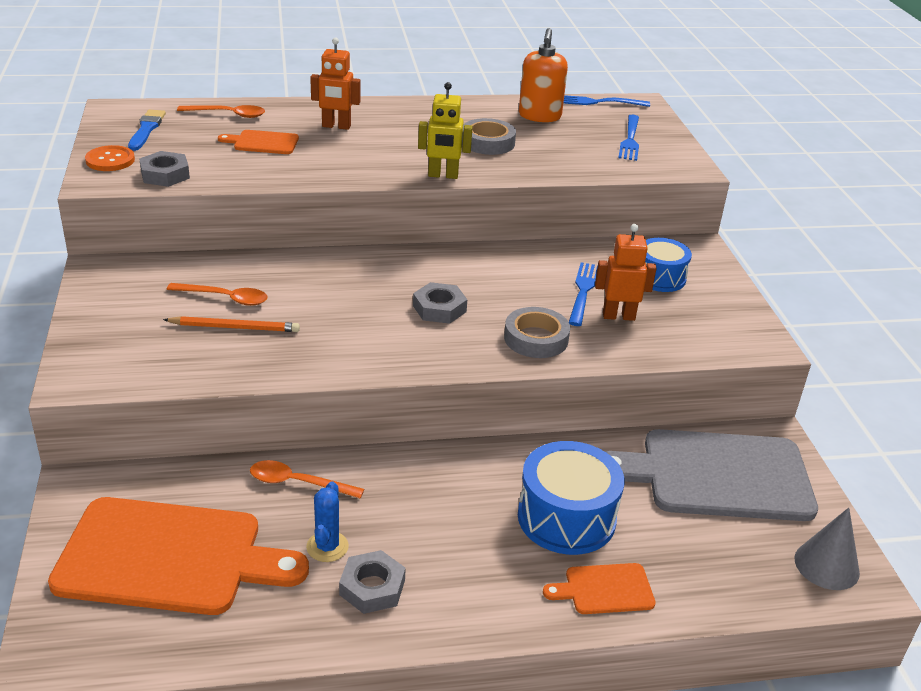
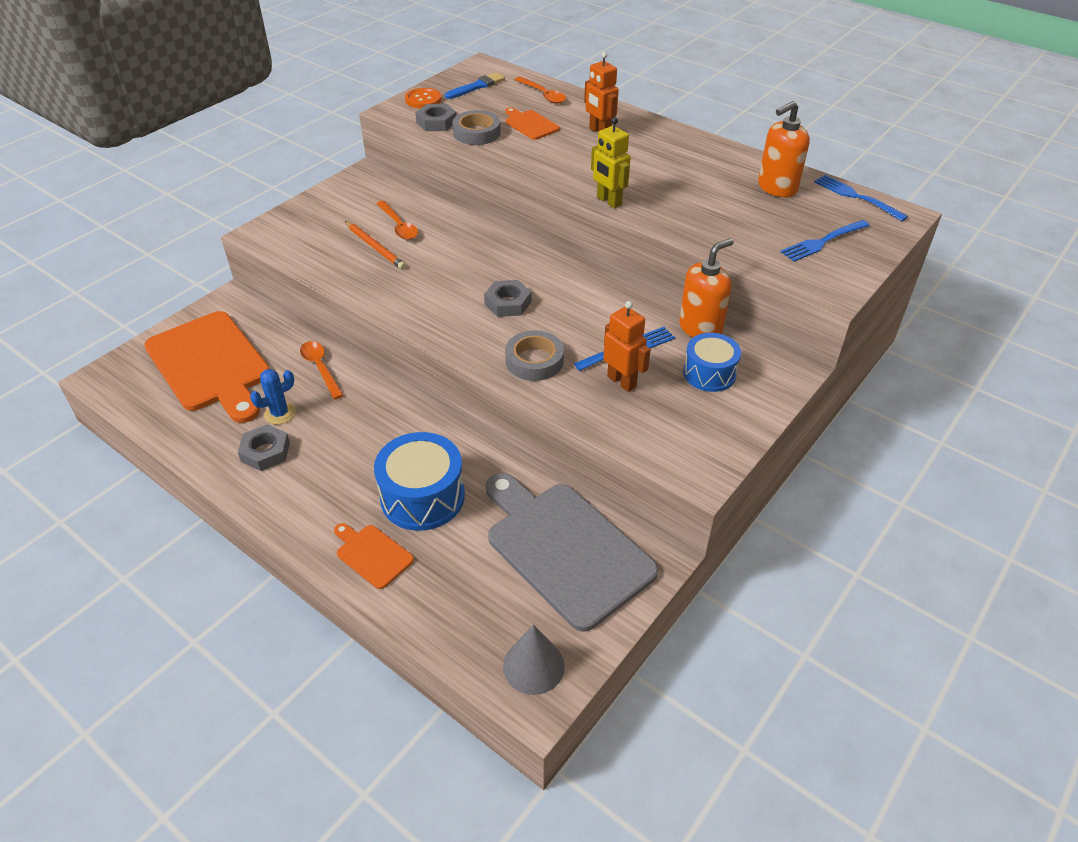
camera: 50 degrees right, 10 degrees up
(488, 142) = (691, 191): grey tape -> grey tape (476, 133)
(603, 250) = (700, 328): none -> orange soap dispenser

